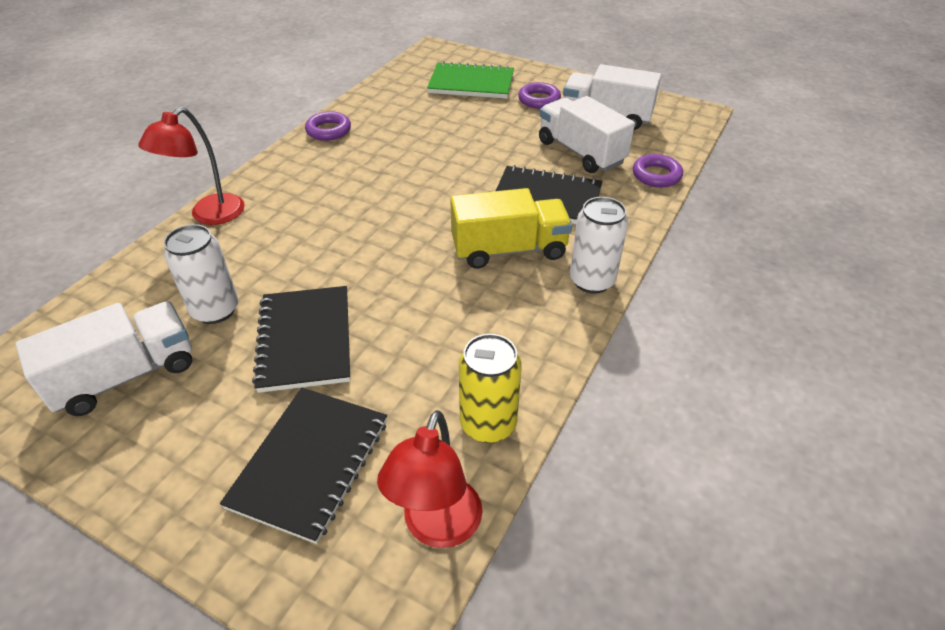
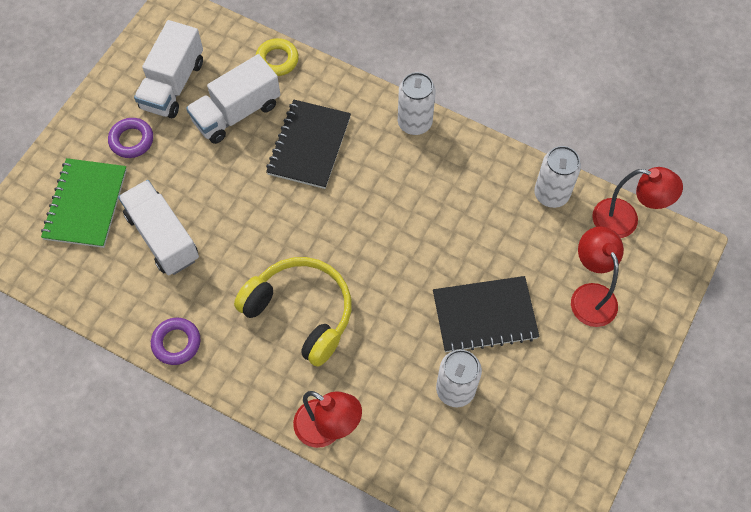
camera: 90 degrees left, 20 degrees up
(125, 375) = (527, 437): white truck -> white truck (163, 237)
(310, 463) = (590, 295): black notebook -> red lamp
(343, 197) = (301, 312): none -> yellow headphones
(488, 424) = (551, 194): yellow can -> white can
(509, 250) = (378, 177): yellow truck -> none
(656, 175) = (277, 60): purple ring -> yellow ring

